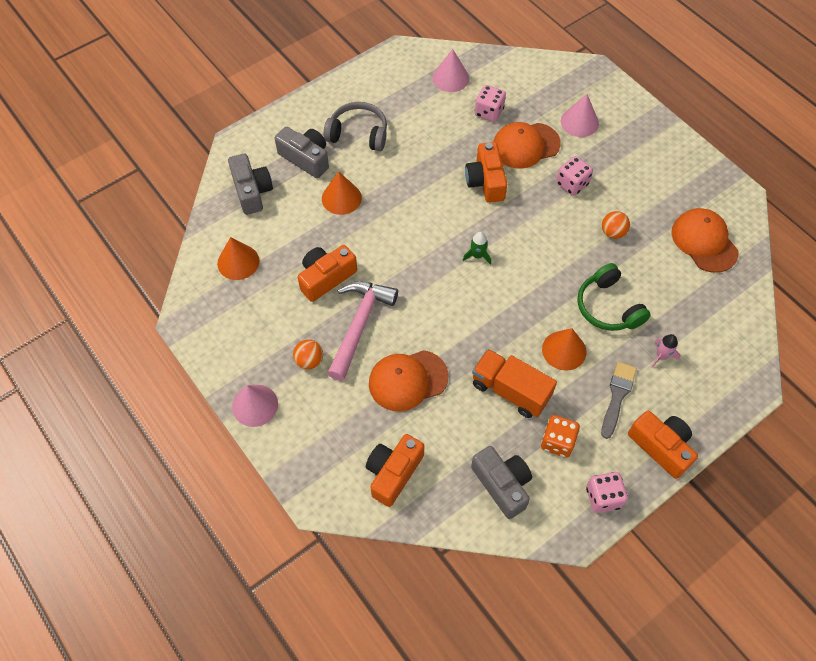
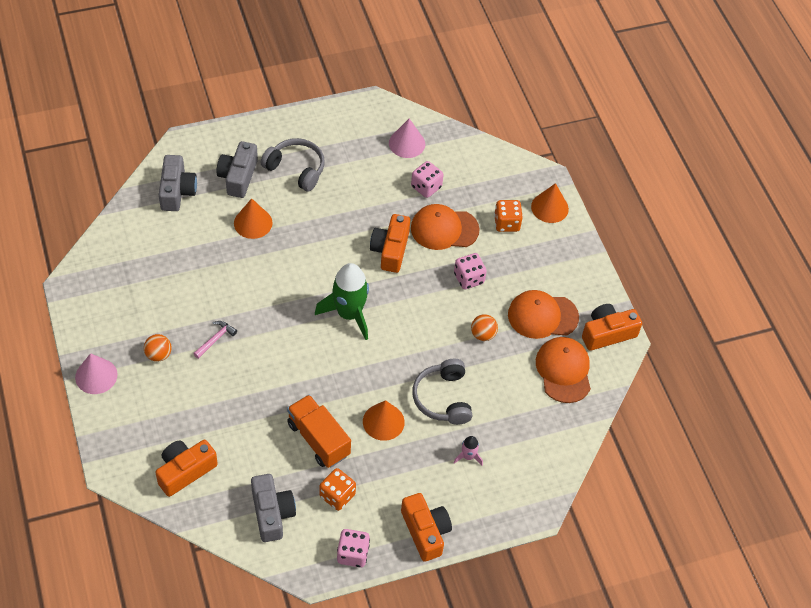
camera: 15 degrees right, 5 degrees down
(238, 262) = (137, 250): orange cone -> orange cone (549, 207)
(306, 158) = (238, 177): grey camera -> grey camera turned 135 degrees counterclockwise
(326, 278) = (206, 289): orange camera -> orange camera (607, 333)
(359, 325) = (215, 339): pink hammer -> pink hammer, size x0.47
(408, 380) = (234, 400): orange cap -> orange cap (542, 316)
(477, 255) = (349, 314): green rocket -> green rocket, size x2.21
(579, 122) = (506, 223): pink cone -> orange dice
(608, 307) = (442, 398): green headphones -> grey headphones
(617, 396) = (410, 476): grey brush -> none

